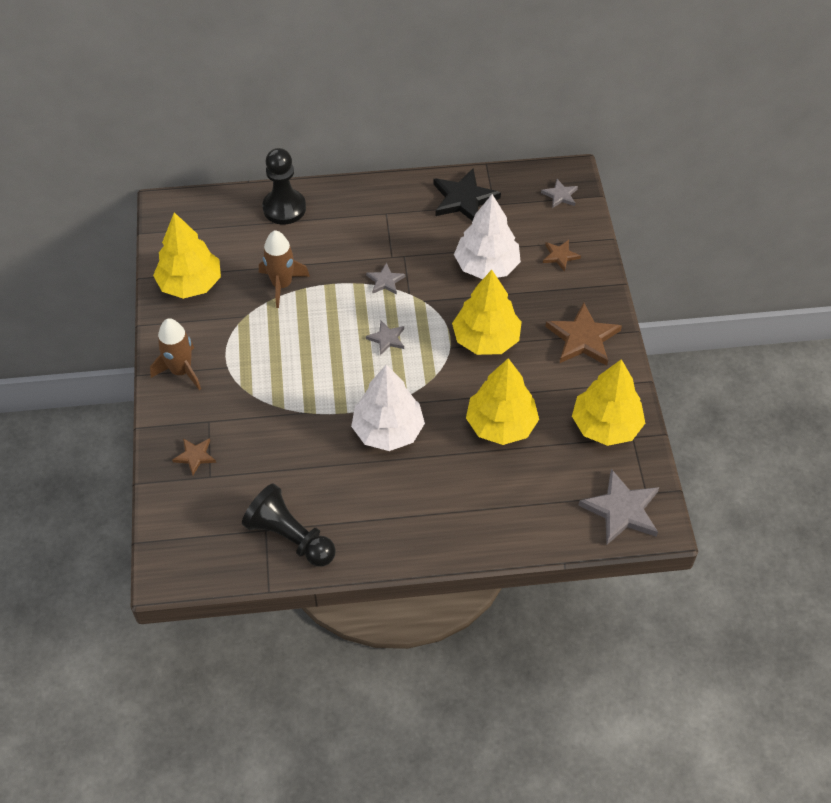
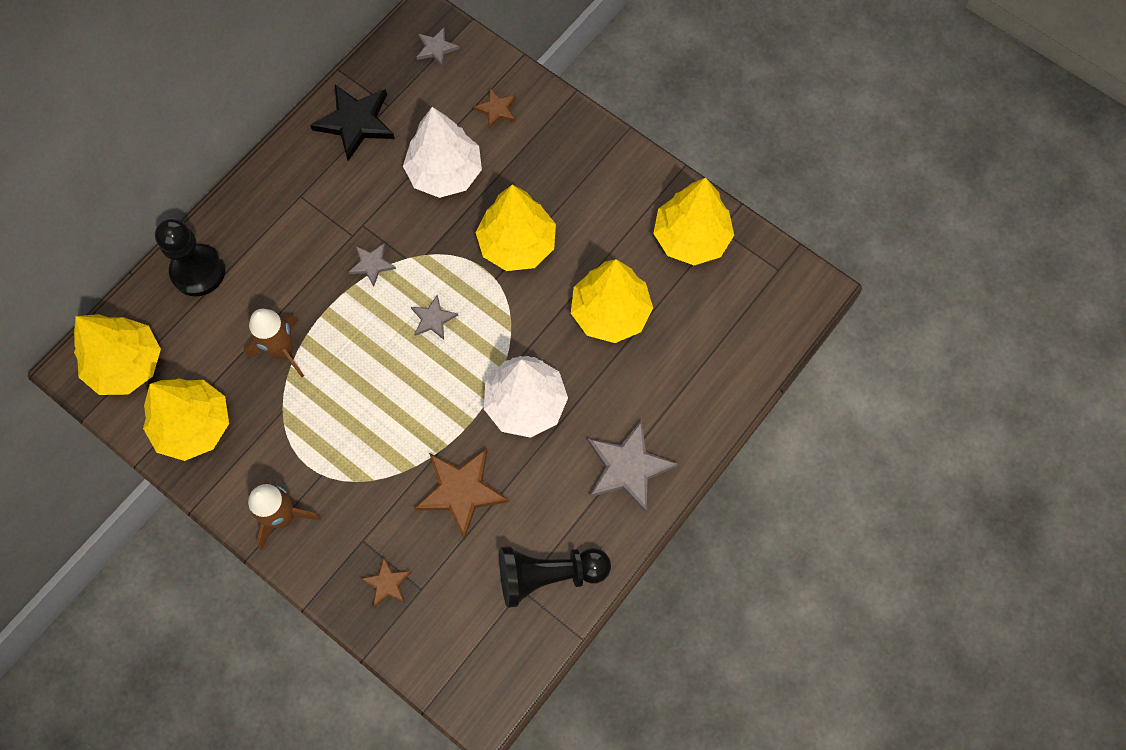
camera: 45 degrees left, 15 degrees up
(192, 224) = (126, 364): none -> yellow tree
(583, 338) = (594, 173): brown star -> brown star (461, 491)
(621, 510) = (775, 301): grey star -> grey star (628, 467)

